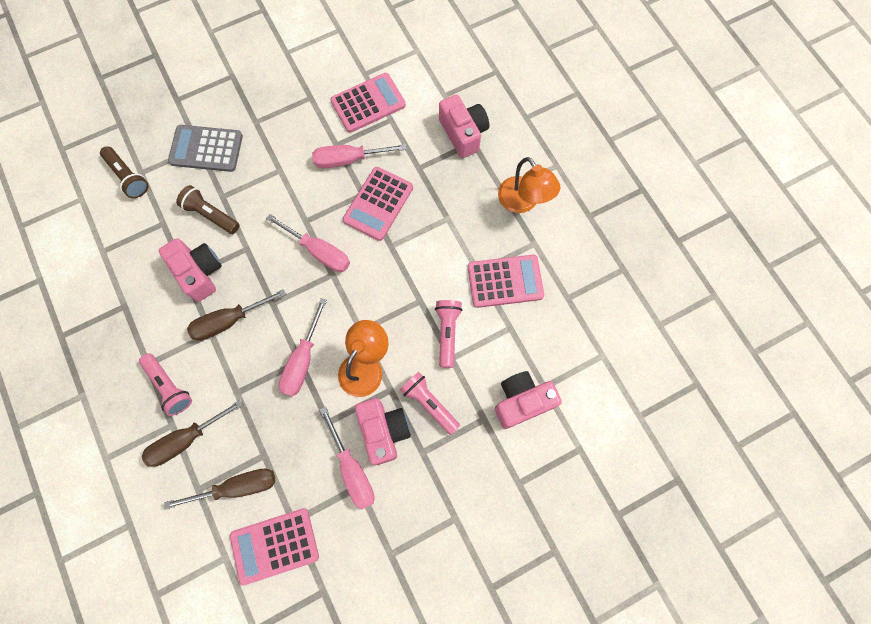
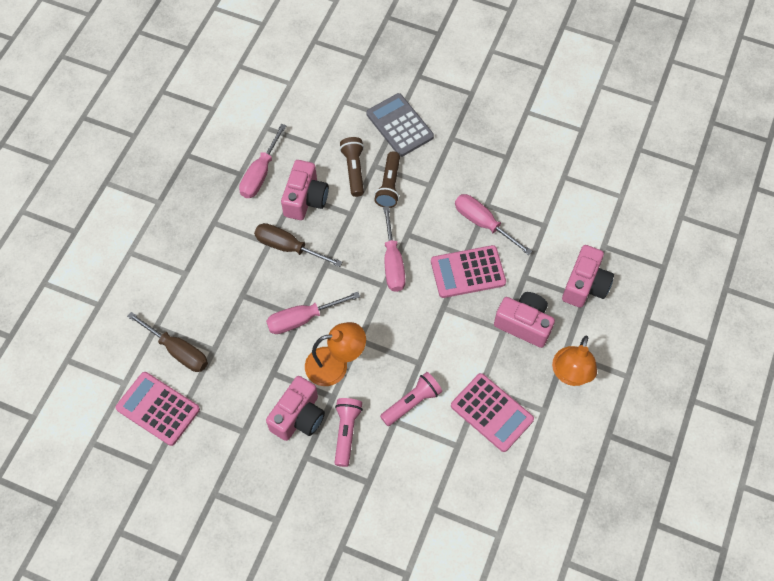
camera: 50 degrees right, 10 degrees down
(128, 177) = (332, 97): brown flashlight -> brown flashlight (389, 186)
(169, 386) = (209, 249): pink flashlight -> none
(186, 439) = (183, 291): brown screwdriver -> none
(352, 469) = (253, 417): pink screwdriver -> pink screwdriver (260, 173)
(368, 103) = (542, 199): pink calculator -> none
(522, 401) = (406, 500): pink camera -> pink camera (524, 324)

